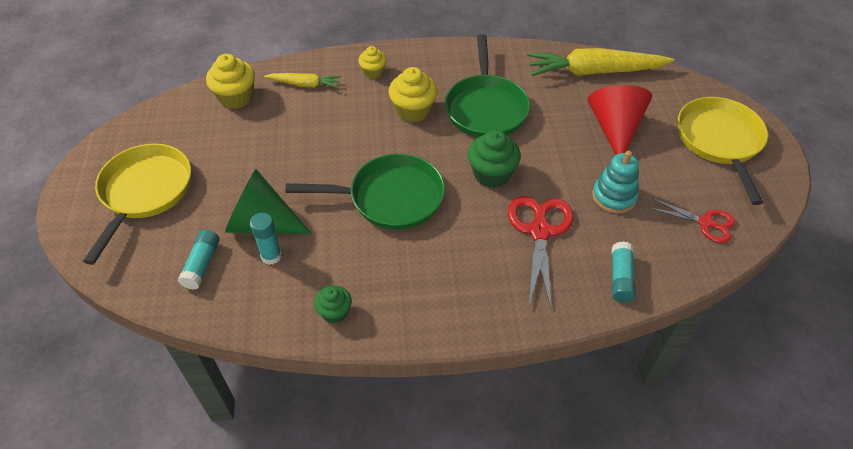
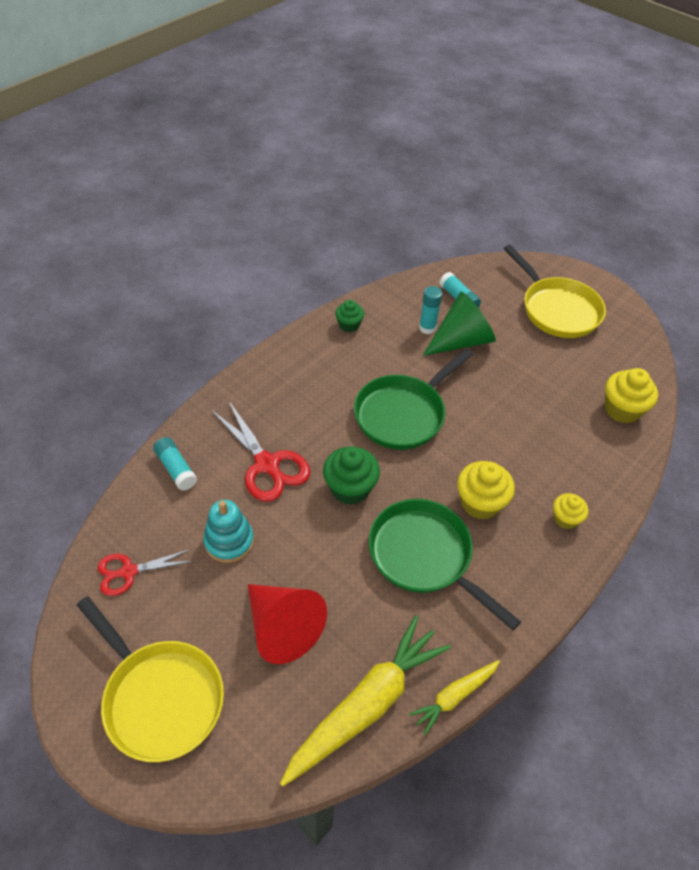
camera: 135 degrees right, 0 degrees up
(304, 84) = (596, 460): yellow carrot -> yellow carrot (454, 696)

